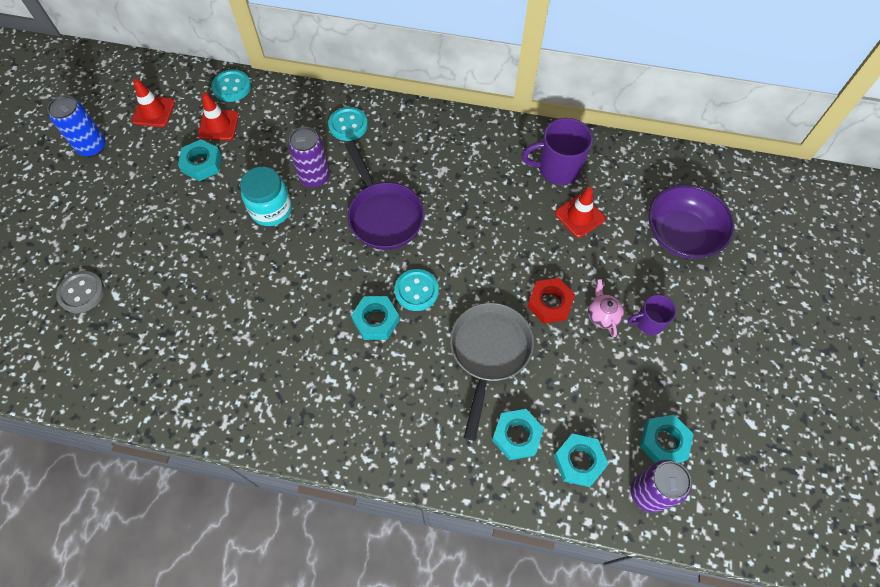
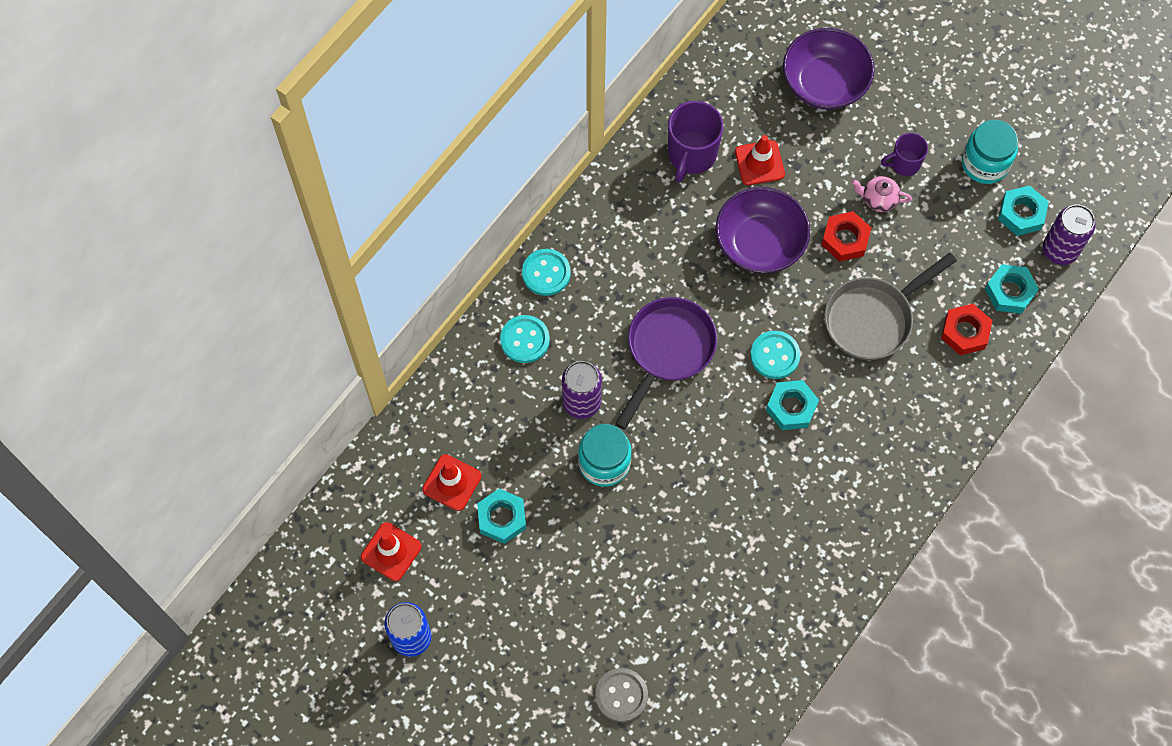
camera: 65 degrees left, 5 degrees up
(232, 87) = (397, 449): turquoise button -> turquoise button (546, 273)
(383, 215) = (667, 350): purple pan -> purple pan turned 60 degrees counterclockwise
(489, 353) = (873, 318): grey pan -> grey pan turned 75 degrees counterclockwise
(510, 242) = (760, 243): none -> purple bowl
(517, 436) = (965, 332): turquoise nut -> red nut
(648, 322) = (904, 164): purple mug -> purple mug turned 60 degrees clockwise
(692, 390) = (984, 163): none -> turquoise jar

